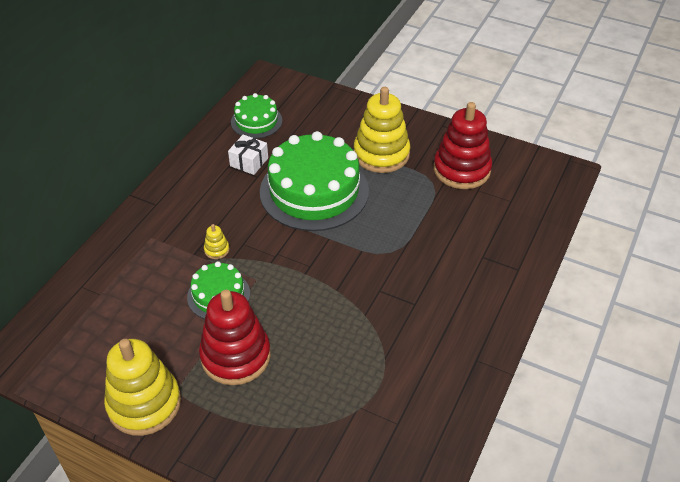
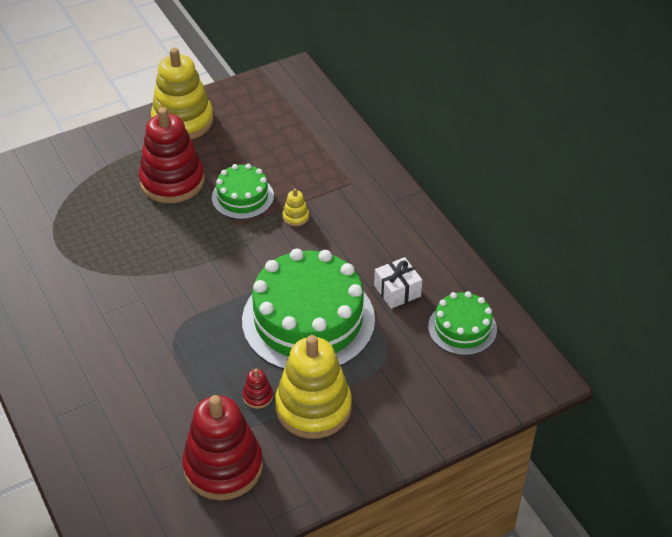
camera: 125 degrees right, 0 degrees up
(398, 182) = (258, 396): none -> red stacking toy

